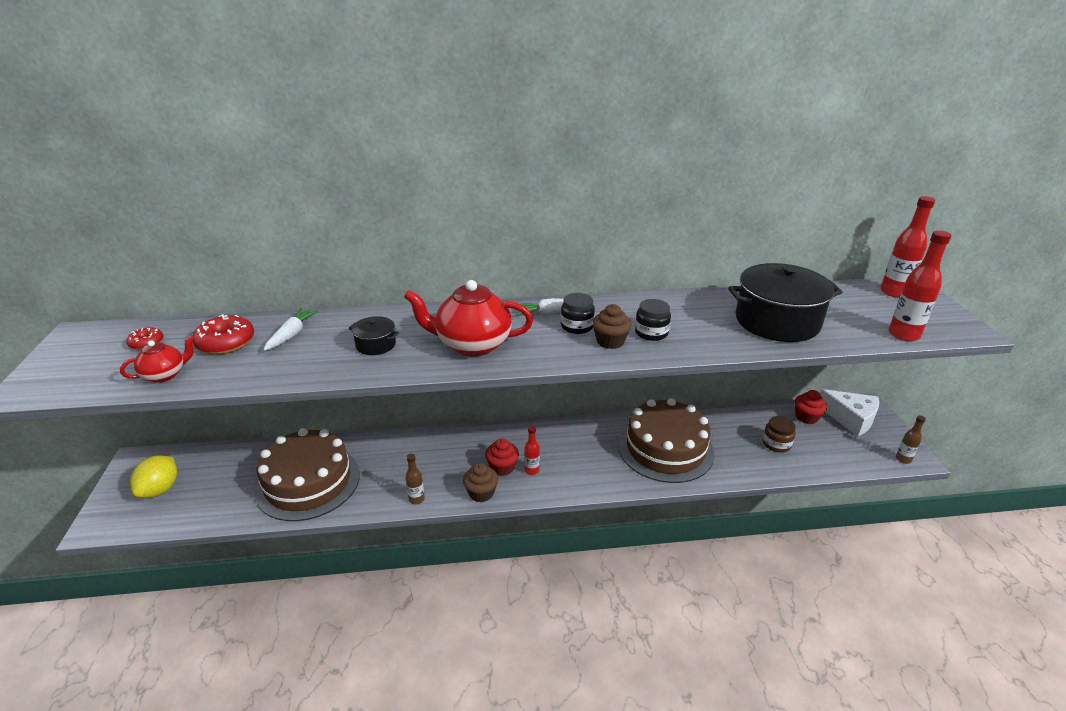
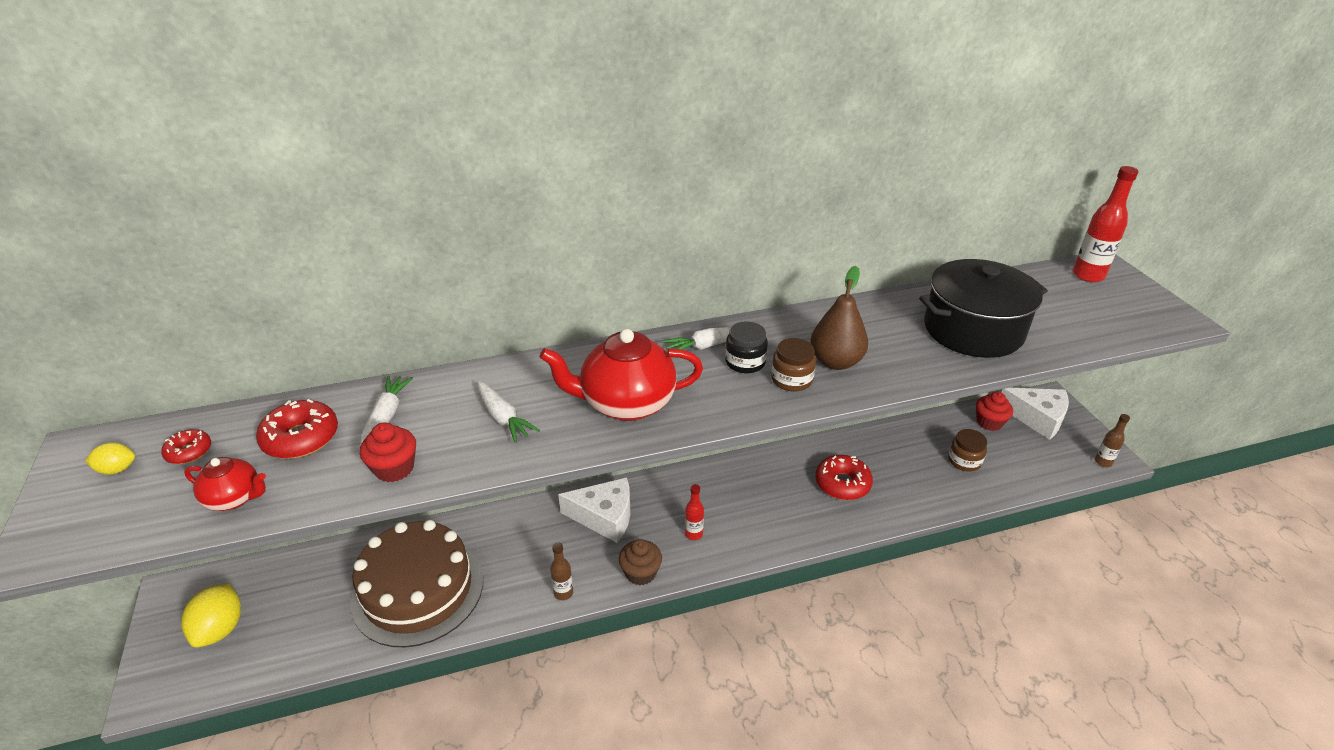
camera: 10 degrees left, 5 degrees up
(95, 348) = (117, 469): none -> yellow lemon
(165, 375) = (235, 498): red teapot -> red teapot turned 60 degrees clockwise
(376, 345) = (503, 418): black pot -> white carrot
(465, 449) = (604, 517): none -> white cheese
(502, 467) = (657, 535): red cupcake -> red cupcake (394, 468)
(610, 341) = (791, 379): brown cupcake -> brown jar
(651, 333) = (835, 362): black jar -> brown pear
(665, 449) = (842, 484): brown cake -> red donut
(903, 335) = (1114, 333): red bottle -> none

